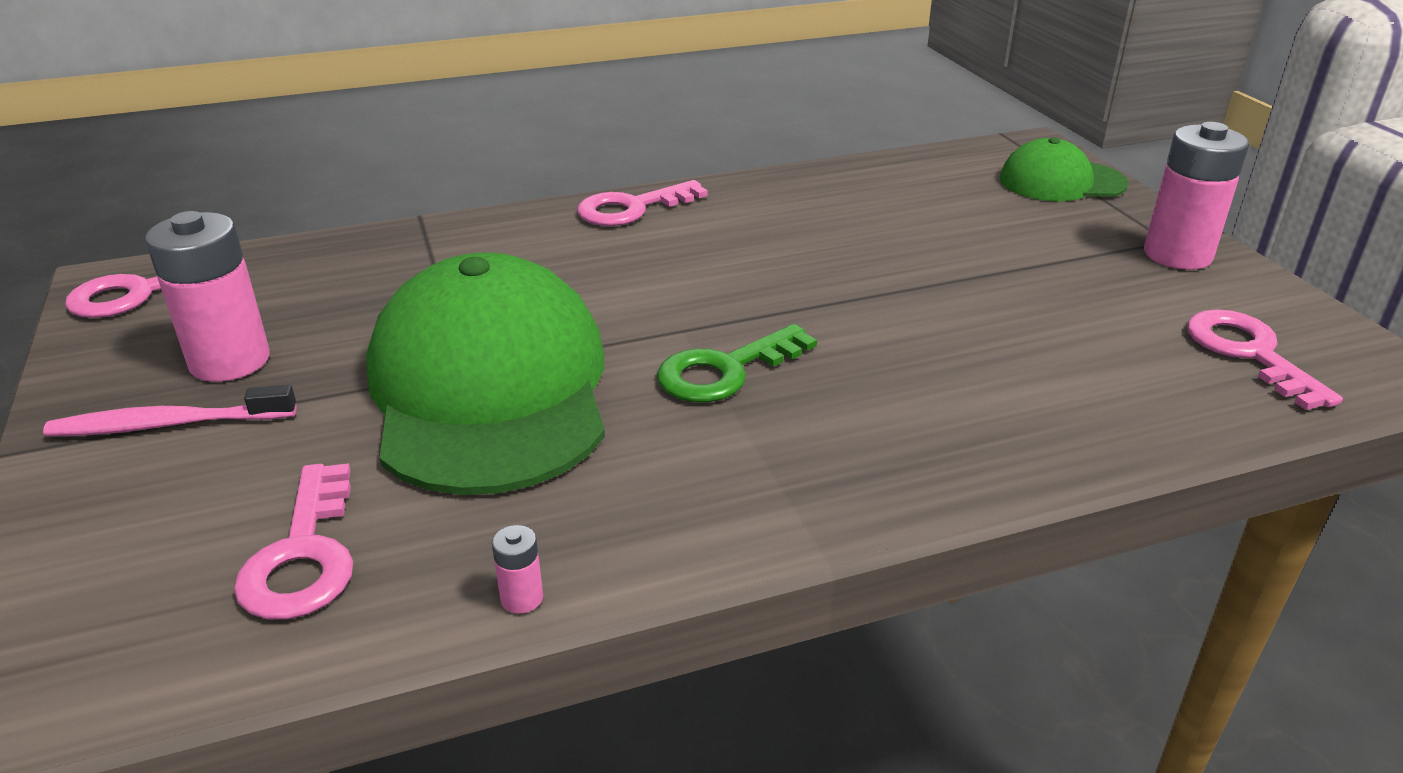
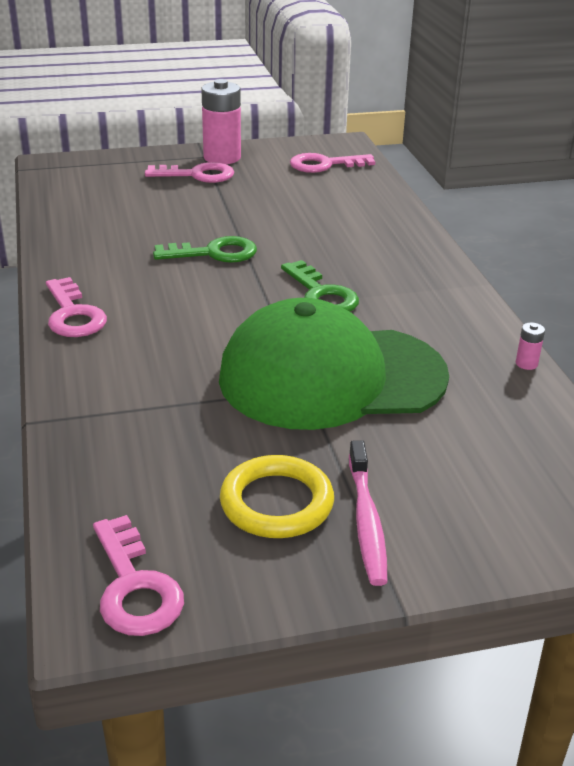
camera: 85 degrees left, 0 degrees up
(230, 361) = (276, 503): pink battery -> yellow ring
(304, 555) = (504, 437): pink key -> pink key (197, 175)
(825, 277) = (214, 253): none -> green key
(1061, 182) = (113, 166): green cap -> none

